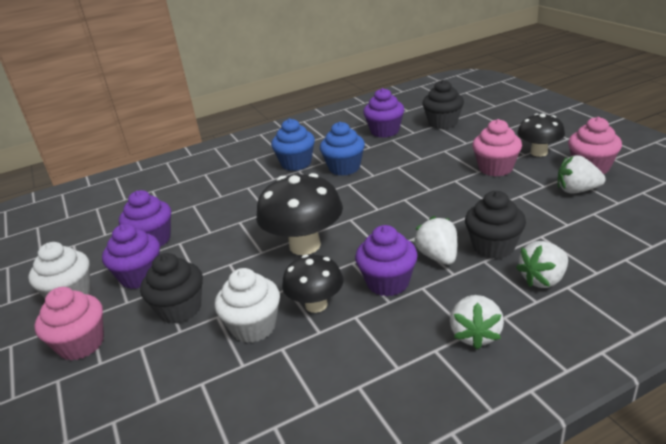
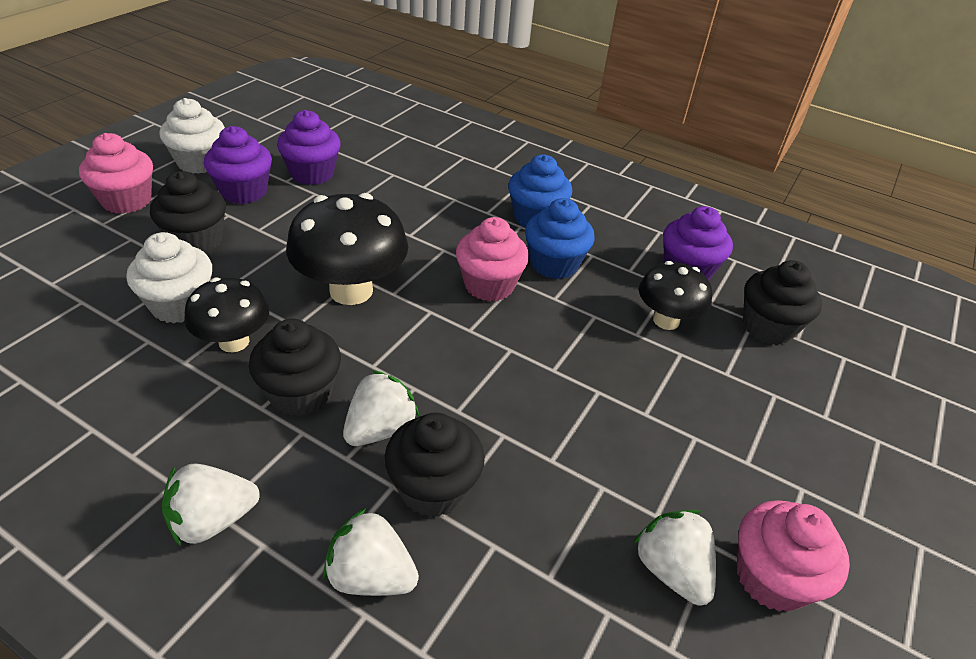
camera: 50 degrees right, 10 degrees up
(388, 282) = (300, 393): purple cupcake -> black cupcake
(495, 168) = (669, 433): pink cupcake -> pink cupcake (489, 285)
(539, 152) = (768, 481): black mushroom -> black mushroom (666, 320)

